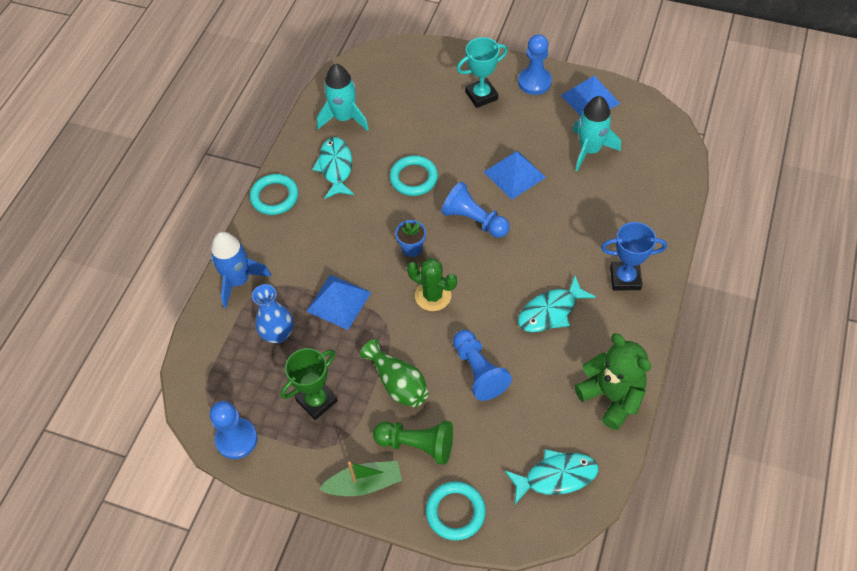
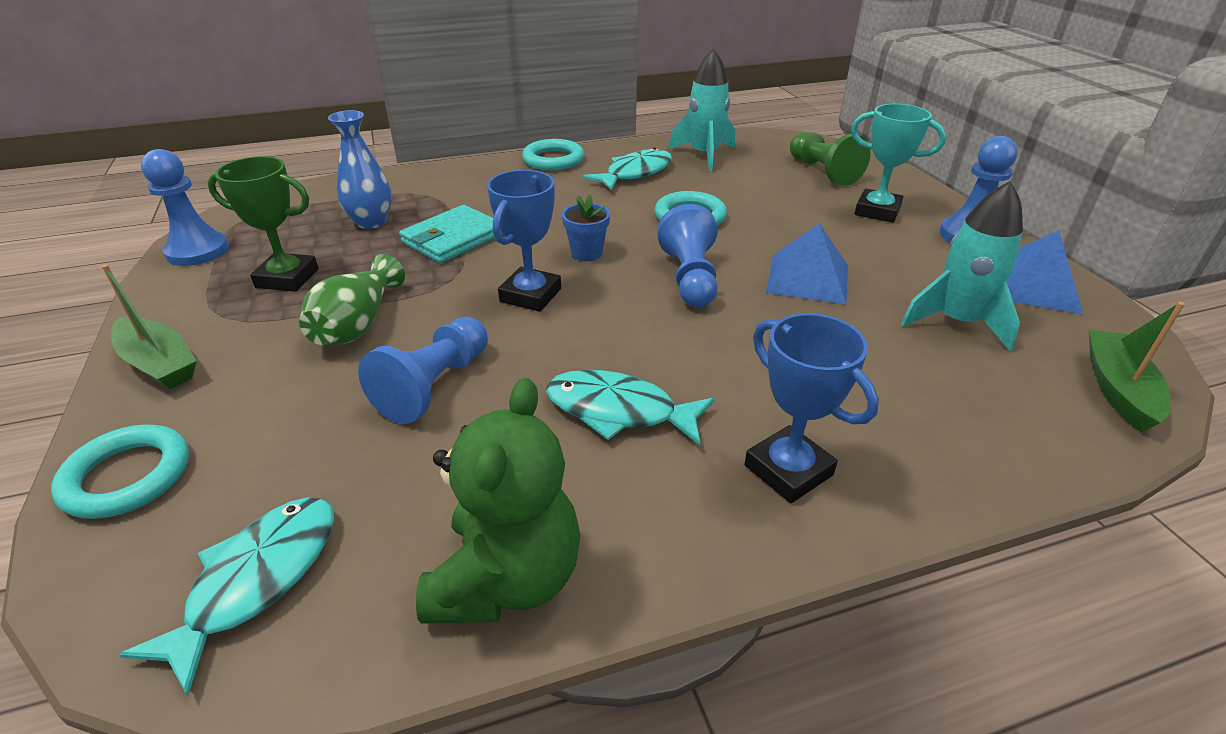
camera: 50 degrees right, 20 degrees down
(238, 281) = (424, 180): blue rocket -> none
(338, 301) = (453, 238): blue pyramid -> turquoise wallet
(417, 445) = (254, 382): green pawn -> green pawn (822, 171)
(433, 295) = (530, 295): green cactus -> blue trophy
(556, 476) = (257, 580): turquoise fish -> turquoise fish turned 105 degrees counterclockwise
(665, 140) = (1117, 389): none -> green boat

